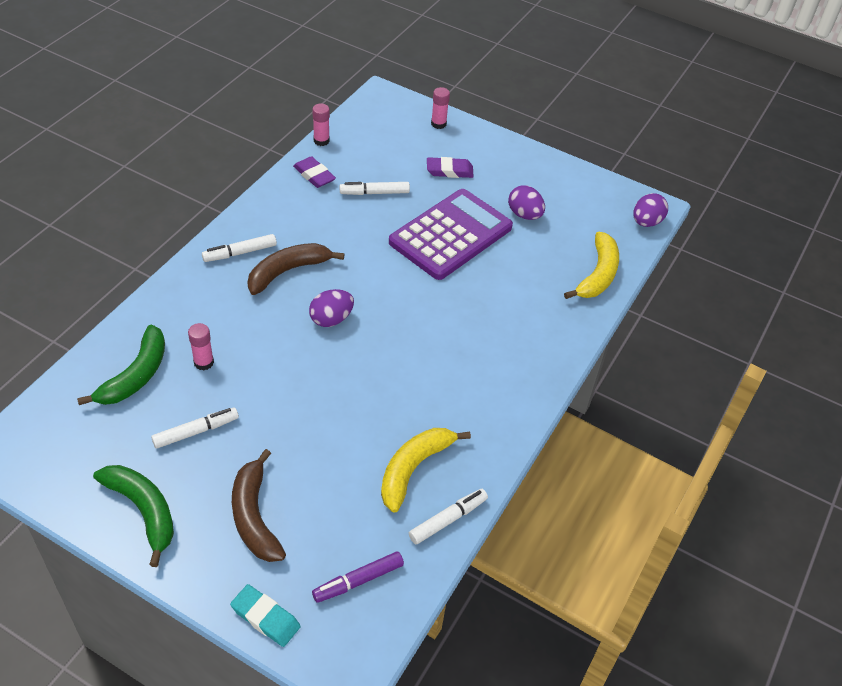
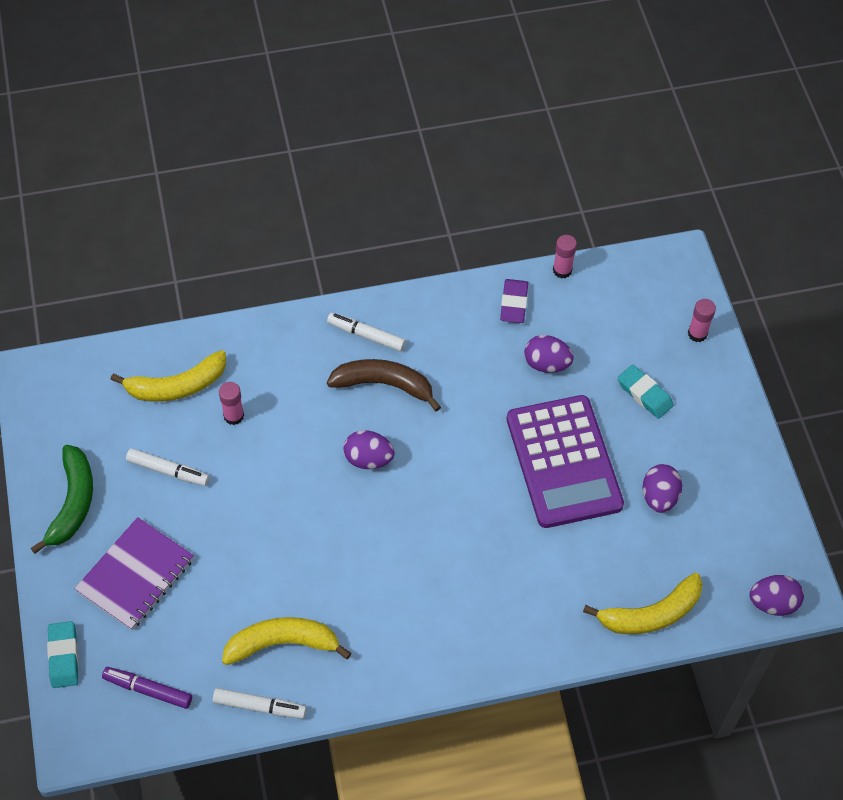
camera: 50 degrees right, 10 degrees up
(136, 375) = (177, 386): green banana -> yellow banana
(254, 516) = (135, 575): brown banana -> purple notebook
(375, 193) = (546, 364): white marker -> purple egg
(449, 171) = (644, 394): purple eraser -> turquoise eraser
(450, 235) = (563, 462): purple calculator -> purple calculator turned 75 degrees clockwise

